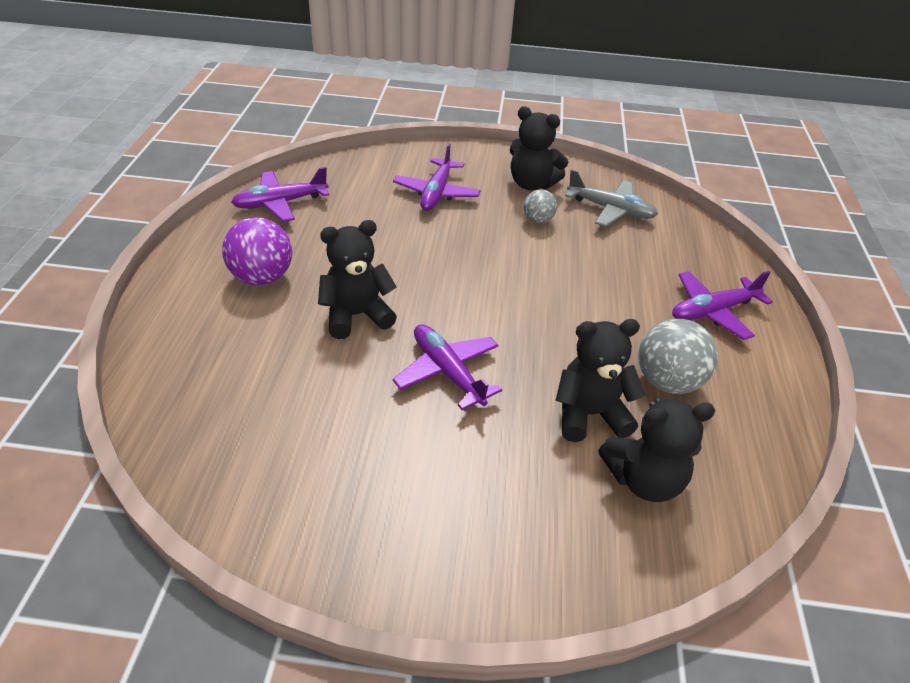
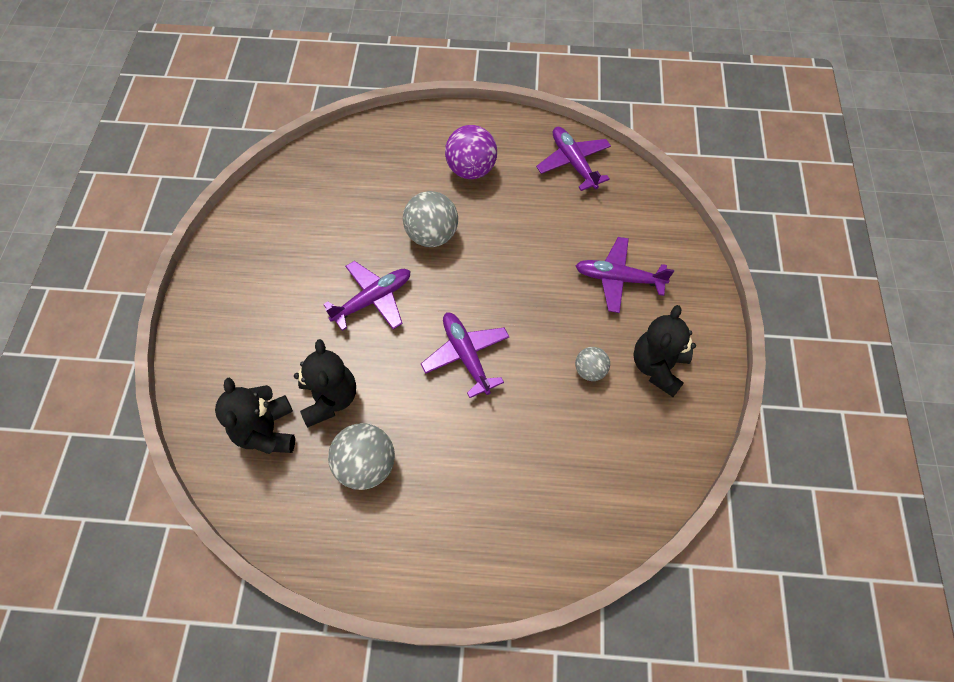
camera: 90 degrees right, 20 degrees up
(356, 315) = (432, 235): black teddy bear -> grey ball
(611, 210) = (625, 446): grey plane -> none
(712, 311) = (462, 526): purple plane -> purple plane (466, 355)

